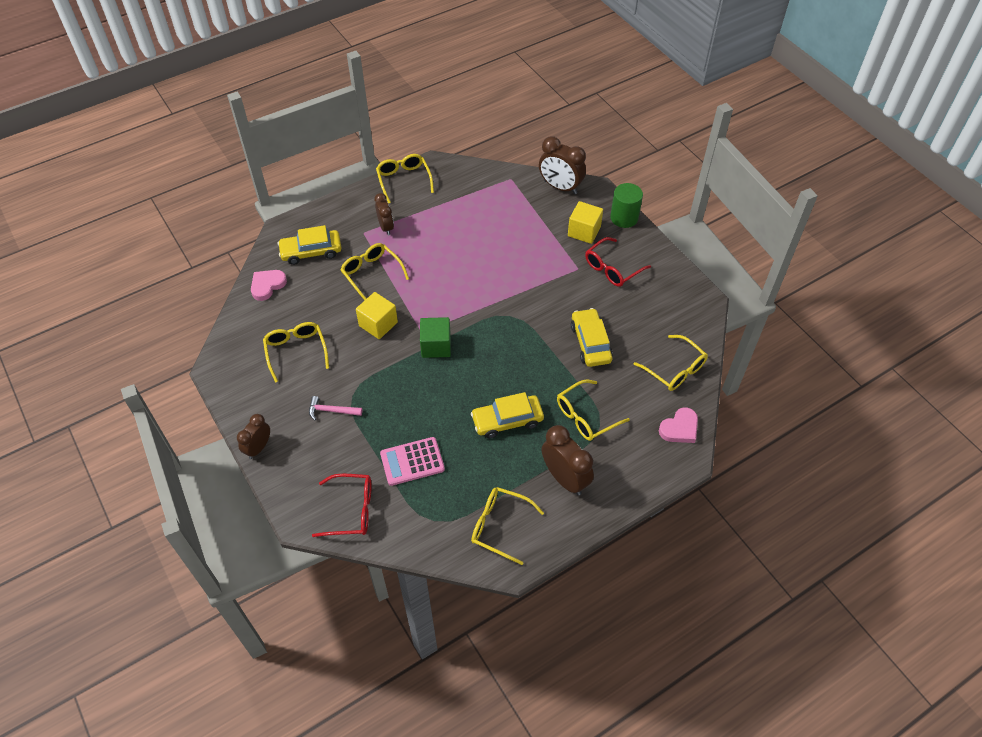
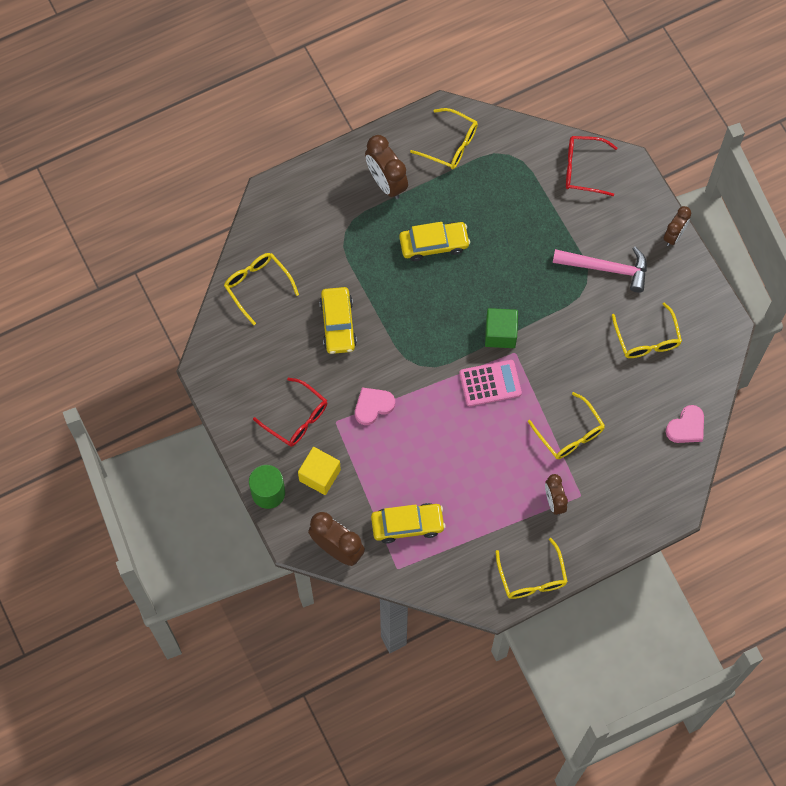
camera: 175 degrees left, 15 degrees up
(311, 251) = (640, 472): yellow car -> yellow car (407, 525)
(332, 411) = (606, 268): pink hammer -> pink hammer, size x1.79
(378, 324) = (561, 366): yellow cube -> none
(412, 461) = (527, 210): pink calculator -> pink calculator (490, 383)
(585, 416) = (357, 242): yellow glasses -> none
(612, 268) = (297, 418): red glasses -> red glasses turned 75 degrees clockwise
(679, 428) = (268, 223): pink heart -> pink heart (373, 406)

